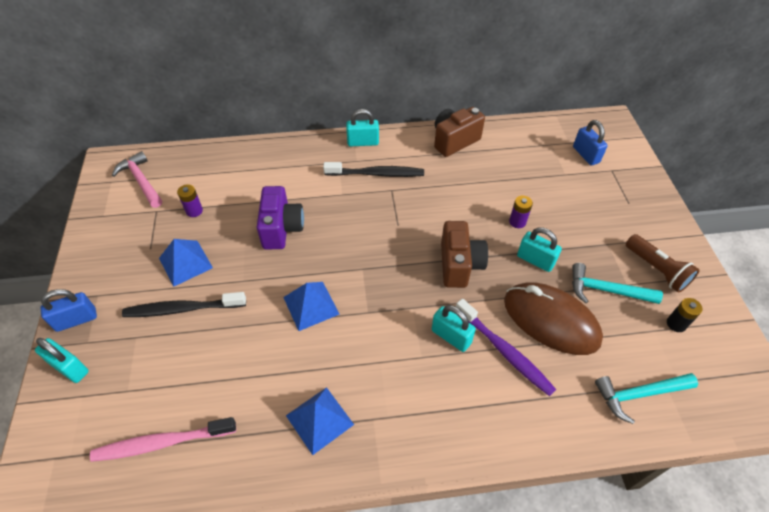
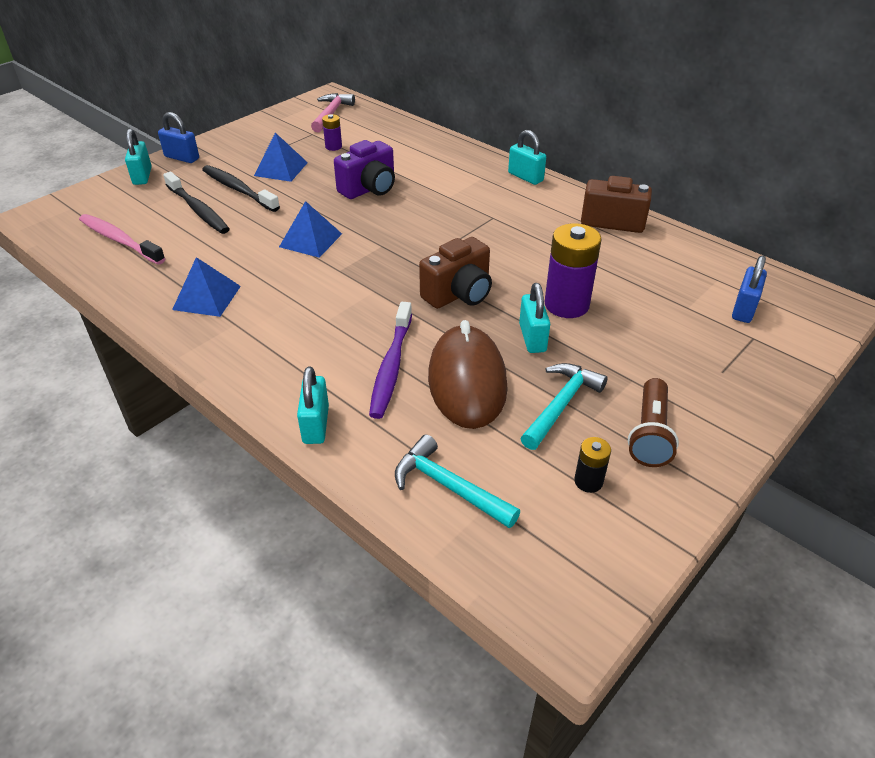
camera: 50 degrees right, 10 degrees down
(376, 174) = (499, 201): black toothbrush -> black toothbrush (198, 210)
(451, 336) = (369, 327): turquoise padlock -> turquoise padlock (316, 424)
(517, 222) = (566, 304): purple battery -> purple battery, size x2.00
(606, 290) = (561, 404): turquoise hammer -> turquoise hammer turned 60 degrees clockwise

